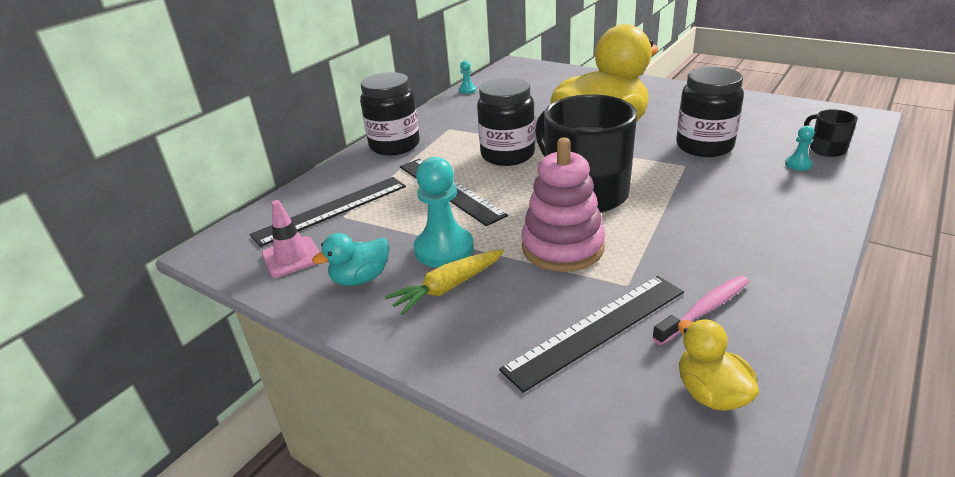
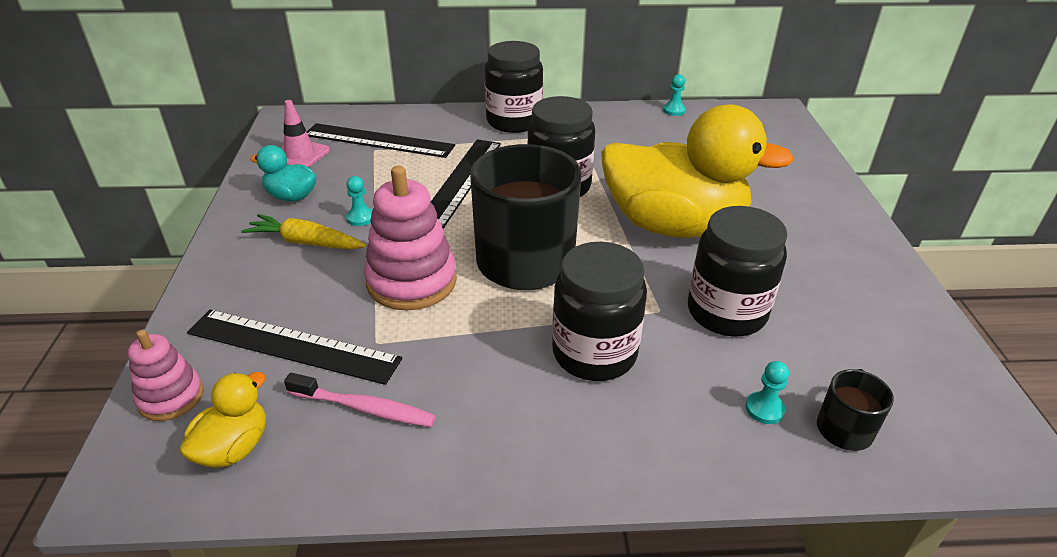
camera: 50 degrees right, 5 degrees up
(444, 249) = (360, 218): turquoise pawn -> turquoise pawn, size x0.47
(614, 423) = (171, 397): none -> pink stacking toy
(710, 199) = (594, 353): none -> black jar

